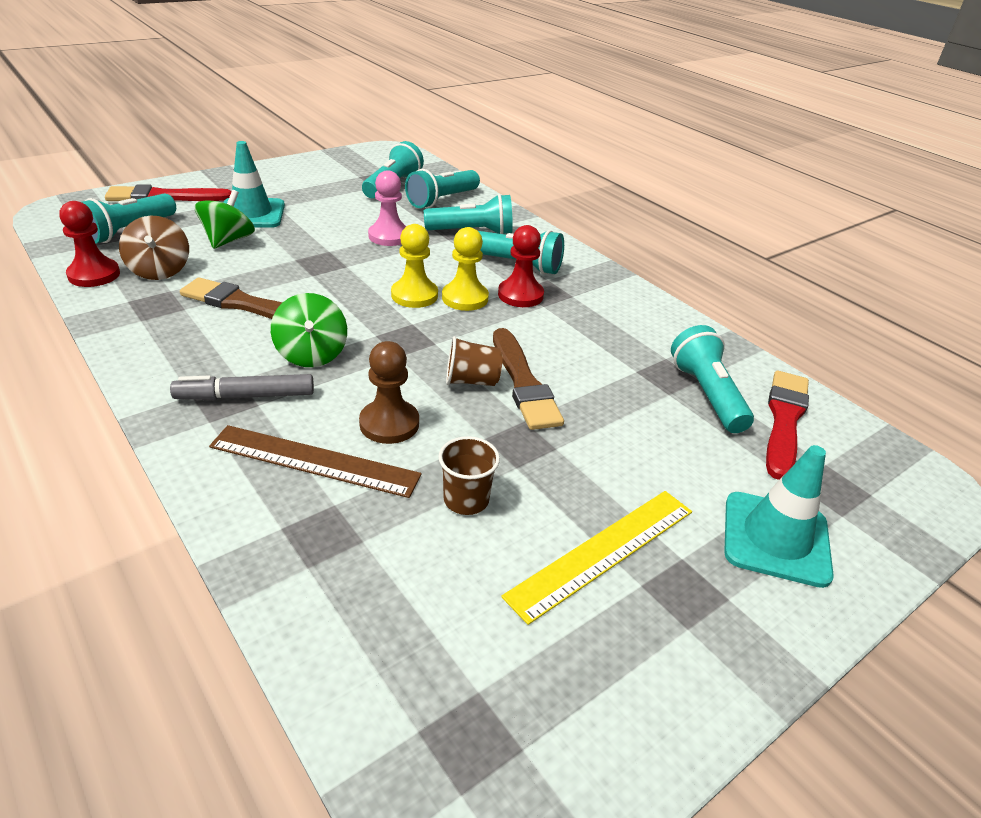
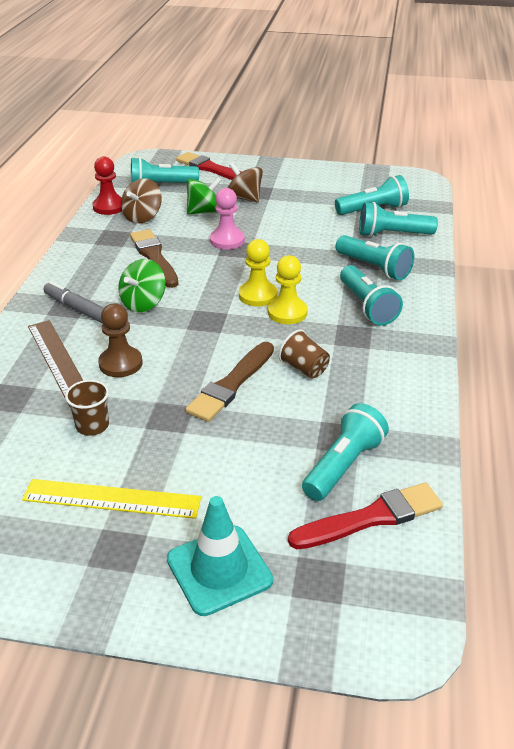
camera: 50 degrees right, 0 degrees up
(251, 214) = (244, 198): turquoise traffic cone -> brown spinning top
(389, 236) = (307, 247): pink pawn -> pink pawn (227, 240)
(472, 381) = (203, 366): brown cup -> brown cup (304, 368)
(520, 295) = (330, 328): red pawn -> none

